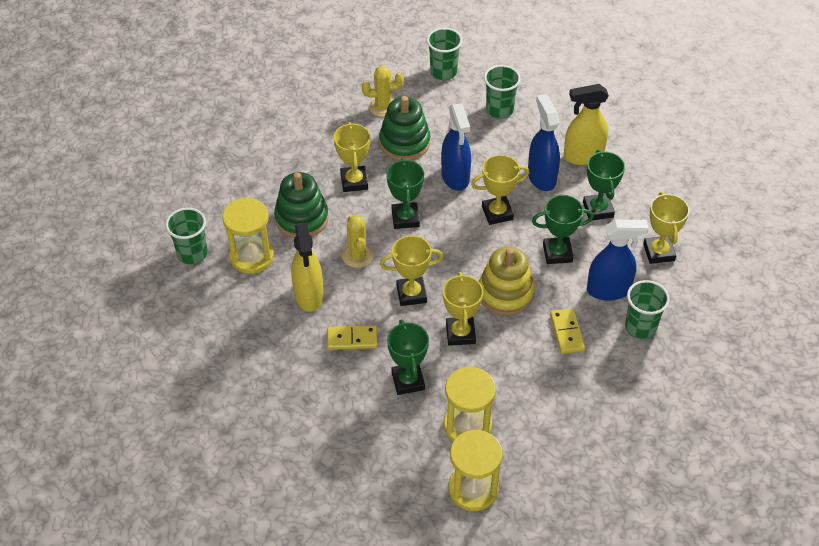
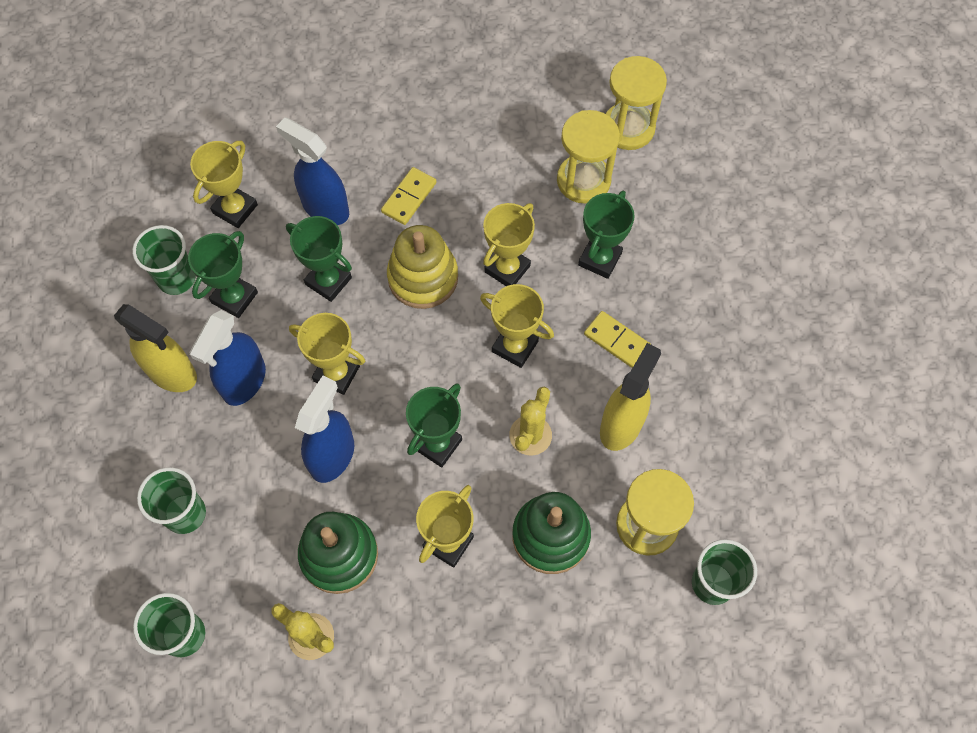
camera: 140 degrees left, 15 degrees up
(640, 327) = (339, 154): green cup -> green cup (176, 278)

